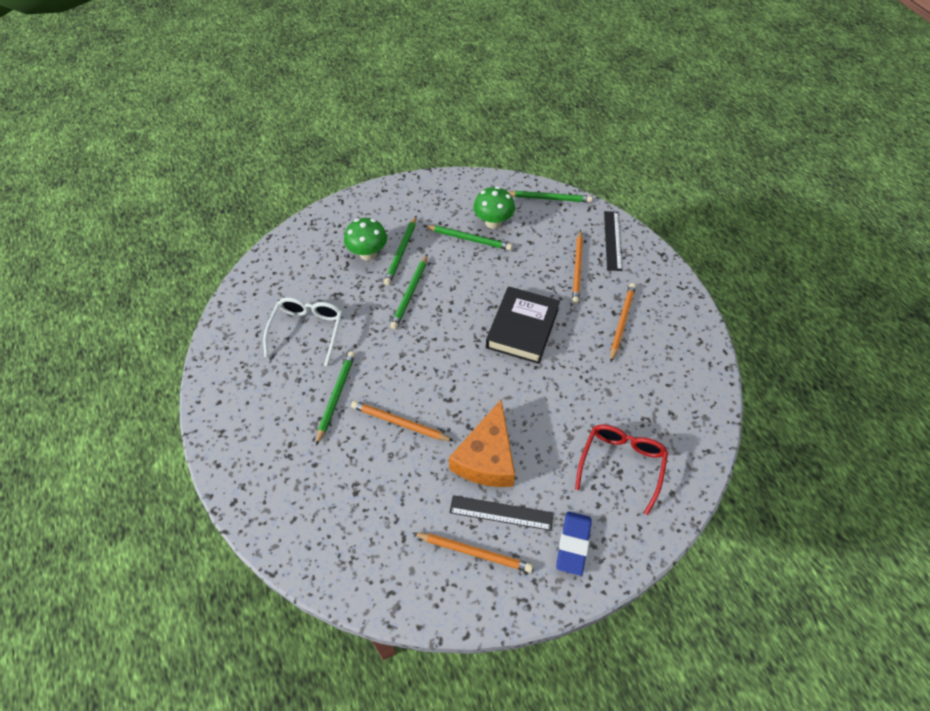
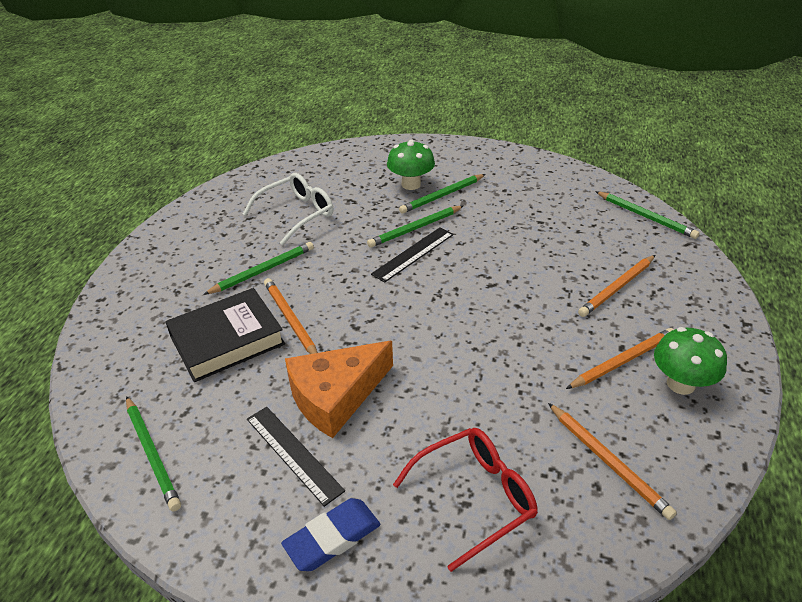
camera: 40 degrees right, 15 degrees down
(469, 239) = (520, 213): green pencil -> green pencil (152, 454)
(474, 552) = (228, 470): orange pencil -> orange pencil (607, 461)
(493, 222) = (560, 211): green mushroom -> green mushroom (680, 384)
(522, 328) = (496, 308): black book -> black book (227, 340)
(612, 240) = (689, 282): black ruler -> black ruler (413, 254)

